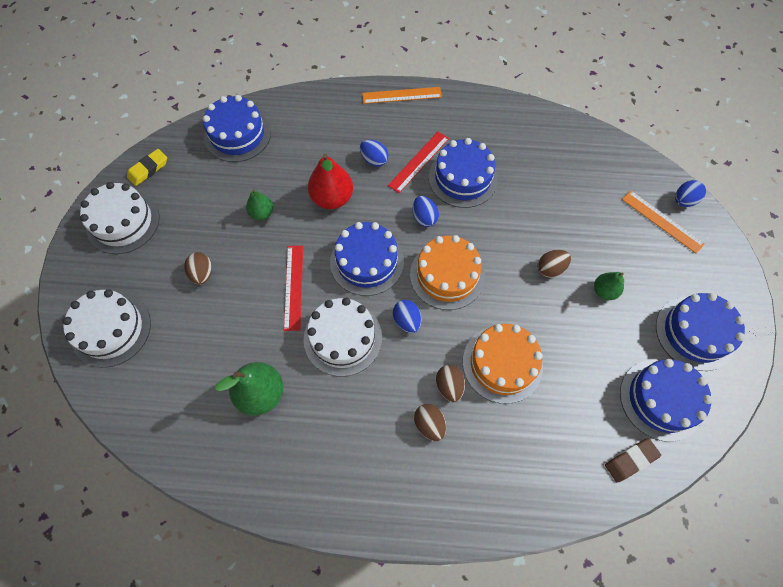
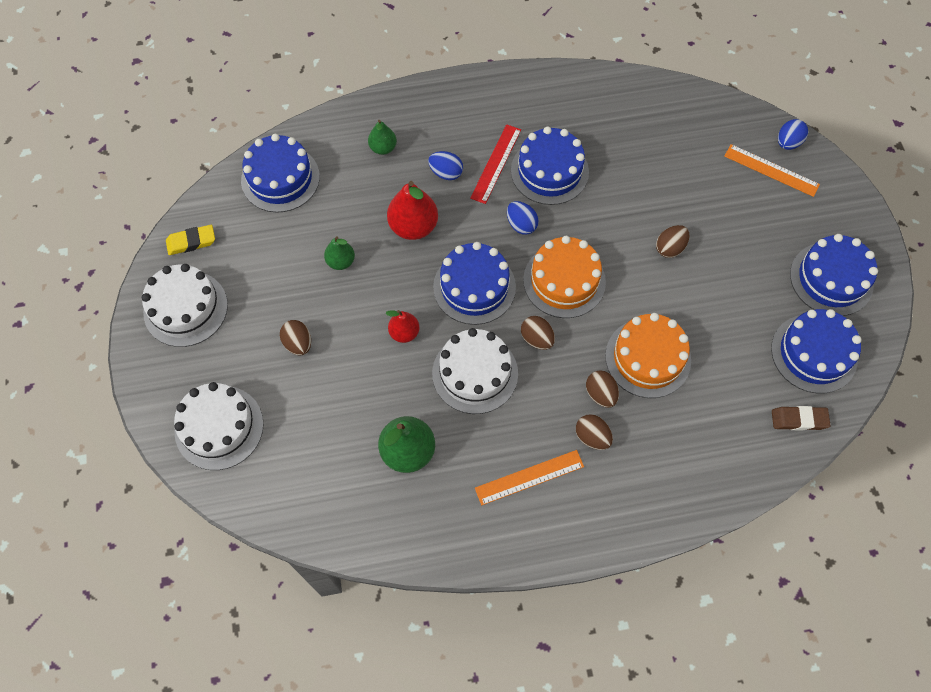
camera: 15 degrees left, 0 degrees up
(148, 169) = (191, 242): yellow eraser -> yellow eraser turned 45 degrees clockwise
(294, 287) = (404, 333): red ruler -> red pear
(401, 95) = (453, 91): orange ruler -> orange ruler (529, 477)
(407, 321) = (537, 339): blue egg -> brown egg
(604, 291) = (730, 258): green pear -> green pear (383, 148)
(630, 460) = (799, 420): brown eraser -> brown eraser turned 45 degrees clockwise

